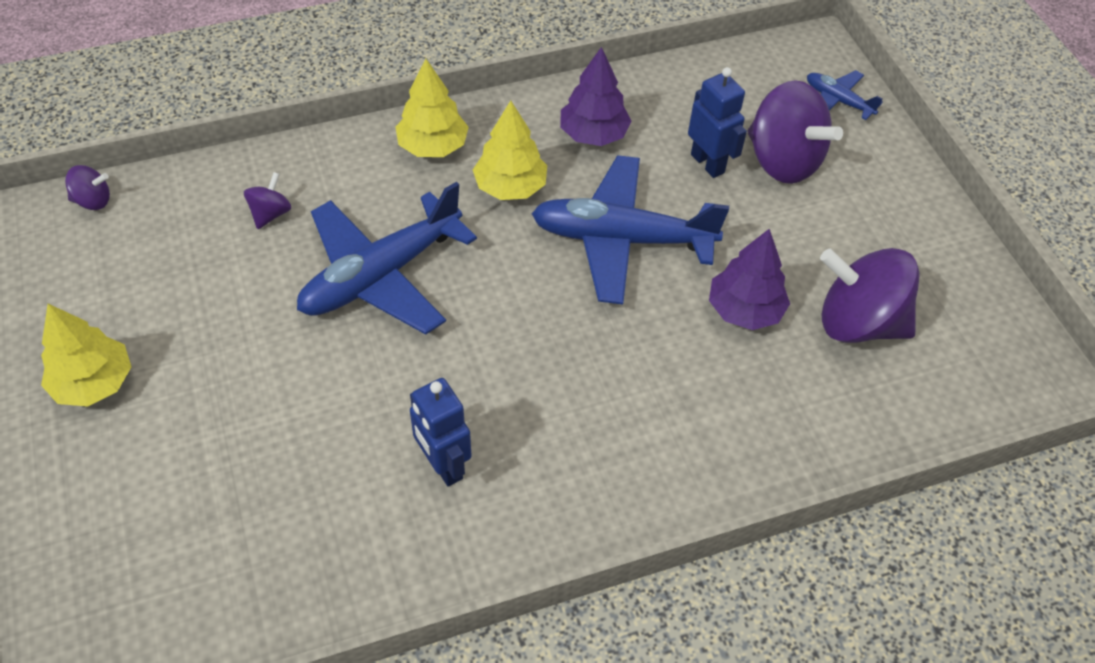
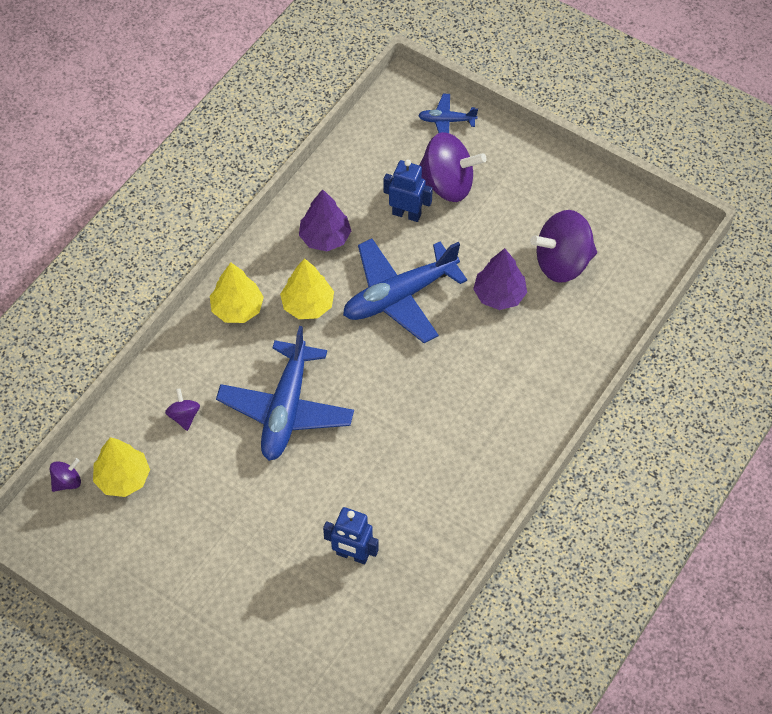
camera: 35 degrees left, 5 degrees up
(94, 383) = (189, 579): yellow tree -> yellow tree (123, 478)
(443, 465) = (419, 489): blue robot -> blue robot (352, 555)

